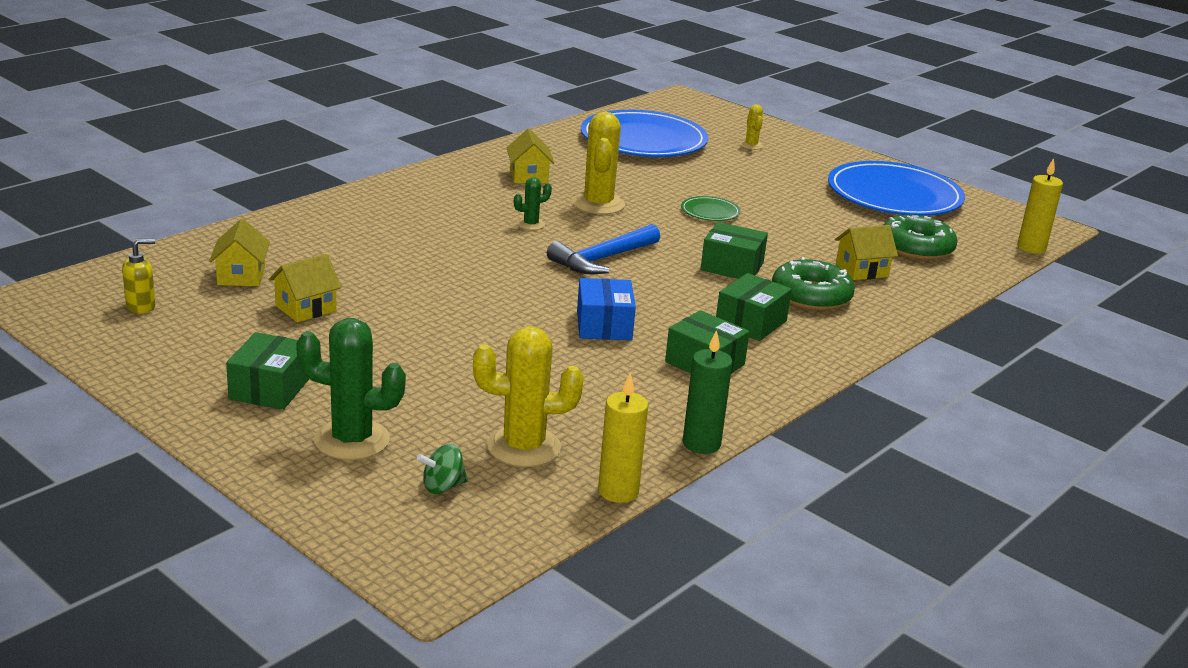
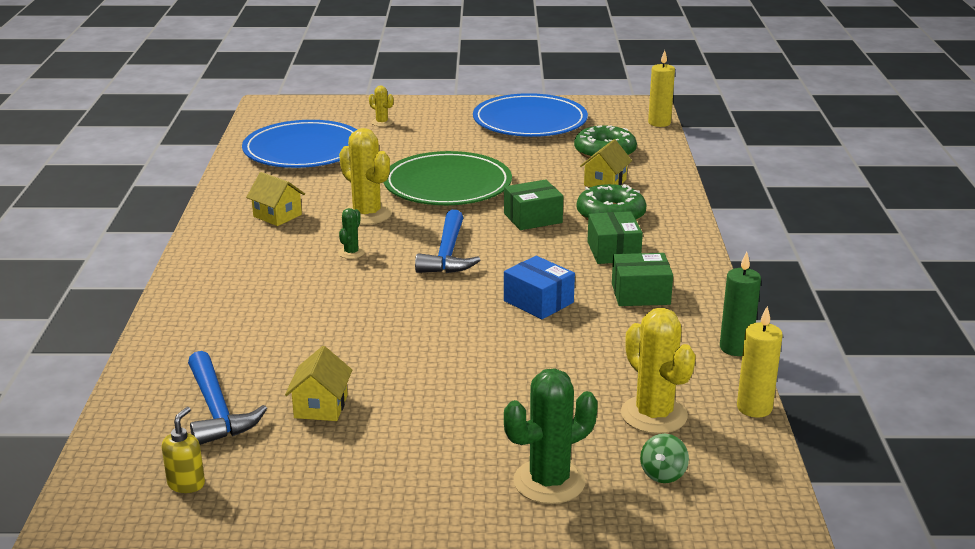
camera: 40 degrees left, 0 degrees up
(241, 276) = (217, 410): yellow house -> blue hammer
(270, 388) = (421, 483): green box -> none
(523, 447) = (654, 415): yellow cactus -> yellow cactus turned 75 degrees counterclockwise
(710, 212) = (447, 184): green plate -> green plate, size x2.40

